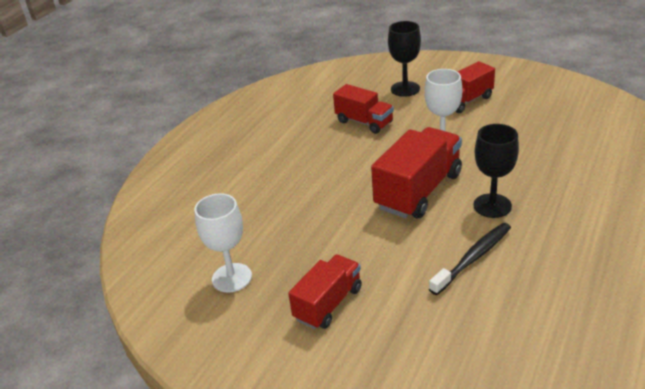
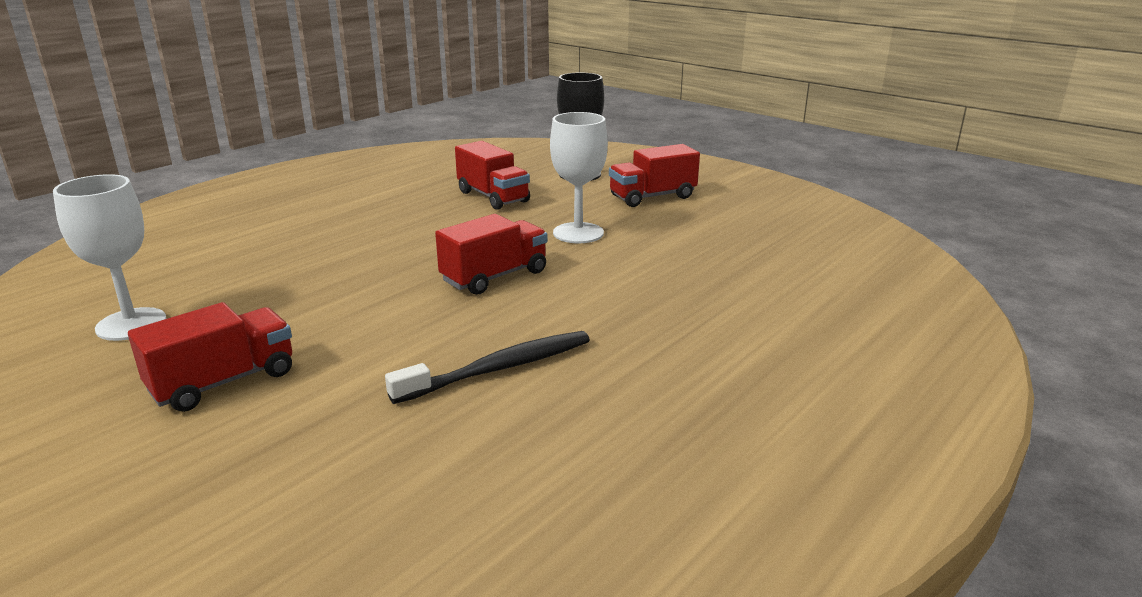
camera: 10 degrees right, 10 degrees down
(418, 191) = (494, 277): red truck -> red truck, size x0.63
(492, 206) = (587, 311): black goblet -> none

